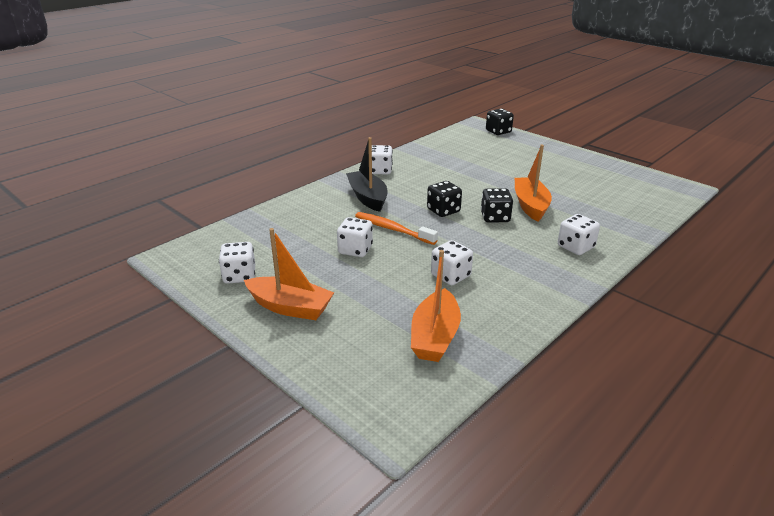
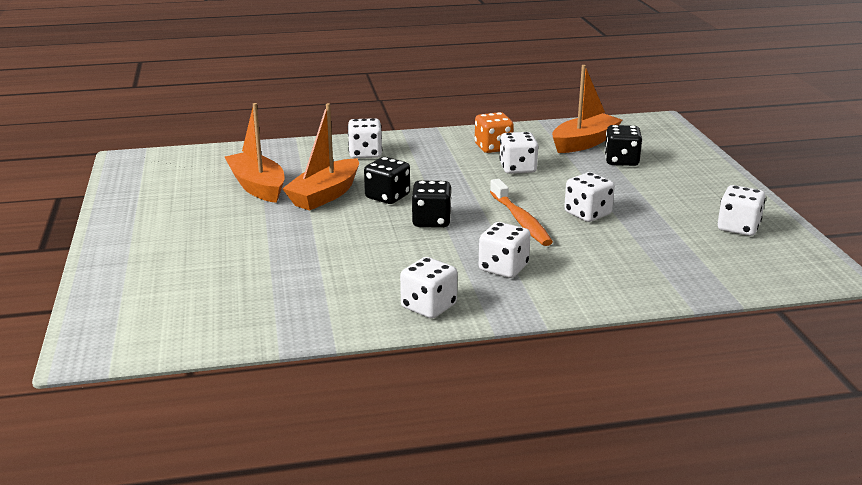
camera: 145 degrees left, 5 degrees down
(290, 307) = (695, 189): orange boat -> orange boat (257, 187)
(367, 197) = (503, 268): black boat -> white dice
(498, 131) = (102, 316): black dice -> black dice (621, 161)
(501, 293) = (493, 147): none -> orange dice

